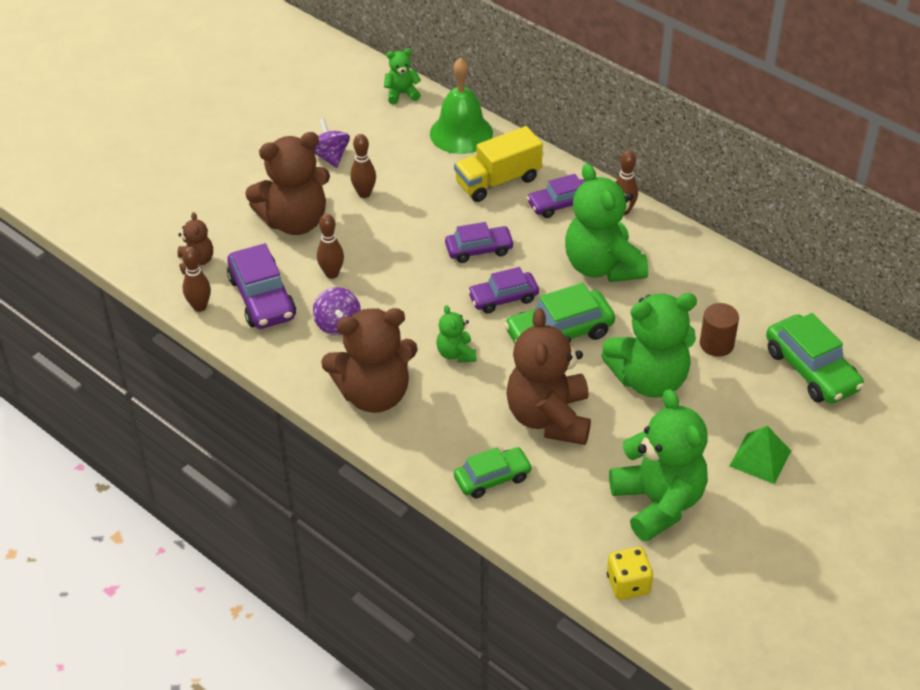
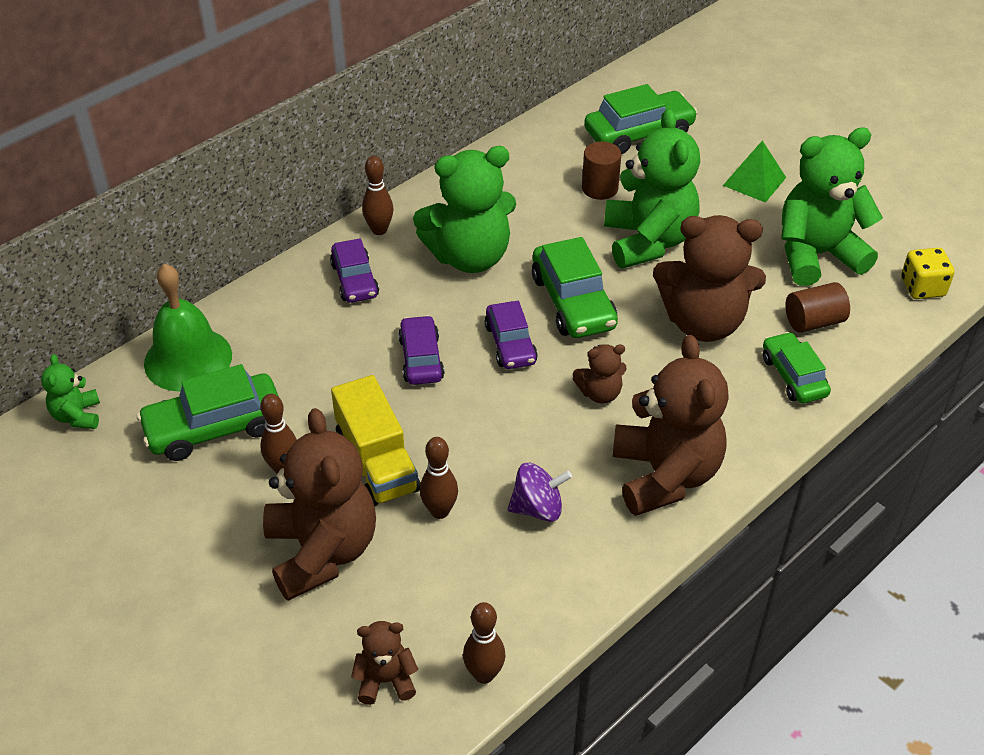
camera: 85 degrees left, 0 degrees up
(262, 298) = (476, 594): purple car -> none
(330, 156) = (189, 504): purple spinning top -> none
(398, 156) = (214, 427): none -> green car
(456, 354) = (600, 393): green teddy bear -> brown teddy bear
(498, 181) = (296, 331): yellow truck -> yellow truck (377, 463)
(564, 496) = (813, 321): none -> brown cylinder

